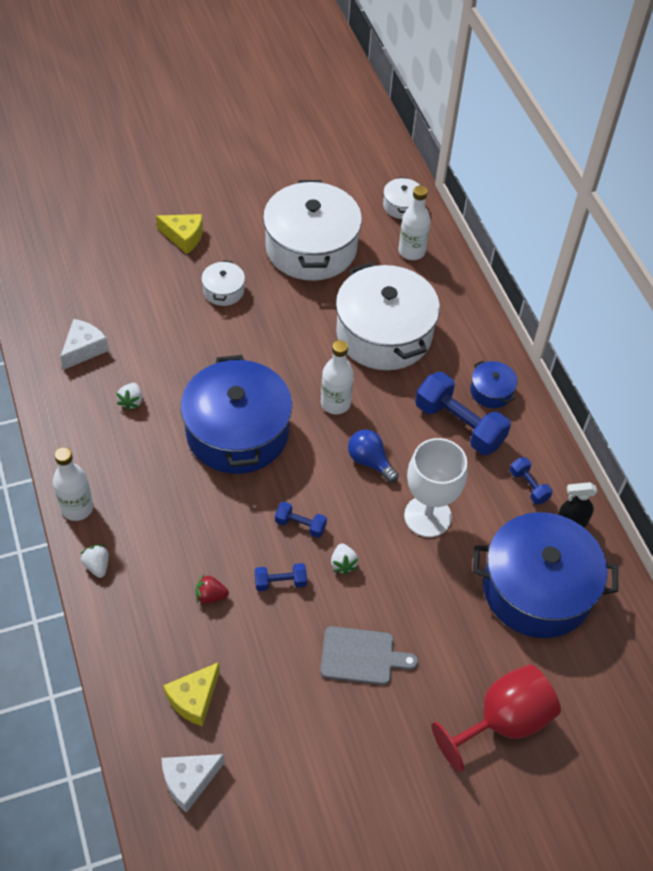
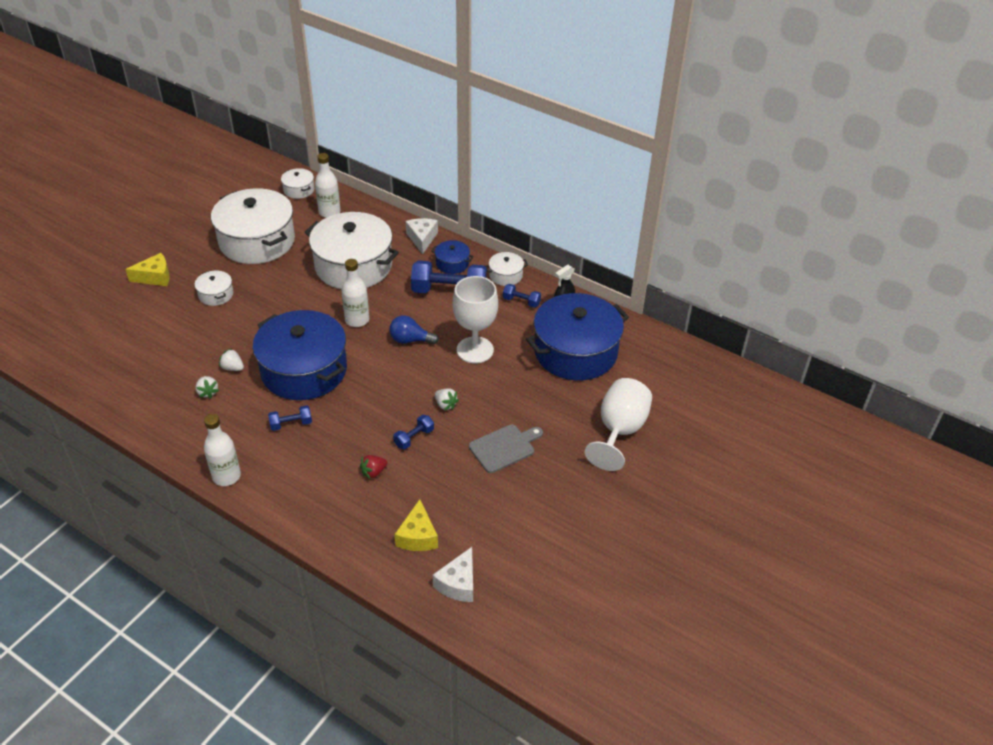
camera: 35 degrees left, 10 degrees down
(84, 349) = (139, 380): white cheese -> white cheese (422, 239)
(97, 565) = (275, 501): white strawberry -> white strawberry (232, 368)
(300, 525) = (397, 399): blue dumbbell -> blue dumbbell (291, 424)
(502, 721) = (619, 431): red goblet -> white goblet
(538, 441) = (505, 275): none -> white pot

